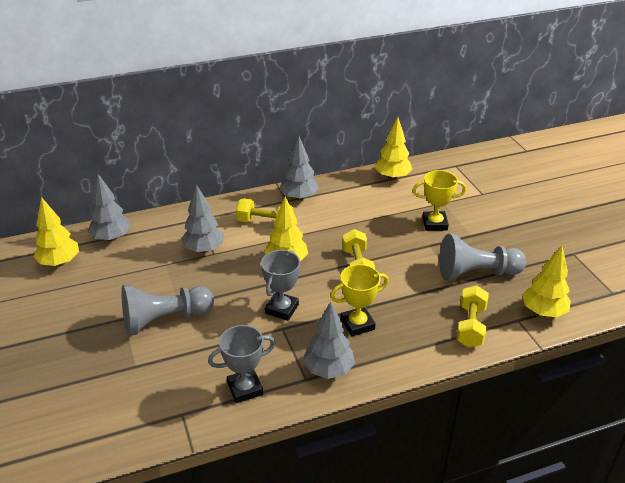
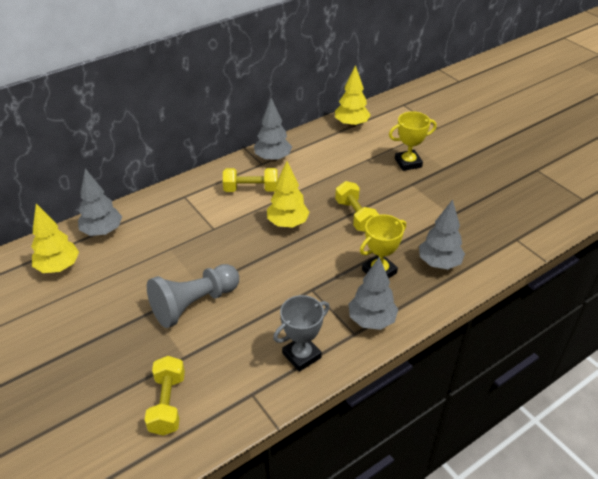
camera: 15 degrees left, 5 degrees up
(204, 249) = (202, 226): grey tree -> grey tree (439, 263)
(282, 309) = (303, 271): grey trophy -> none
(470, 326) = (479, 253): yellow dumbbell -> yellow dumbbell (168, 404)
(476, 273) = (463, 203): grey pawn -> none
(543, 312) = (534, 227): yellow tree -> none

